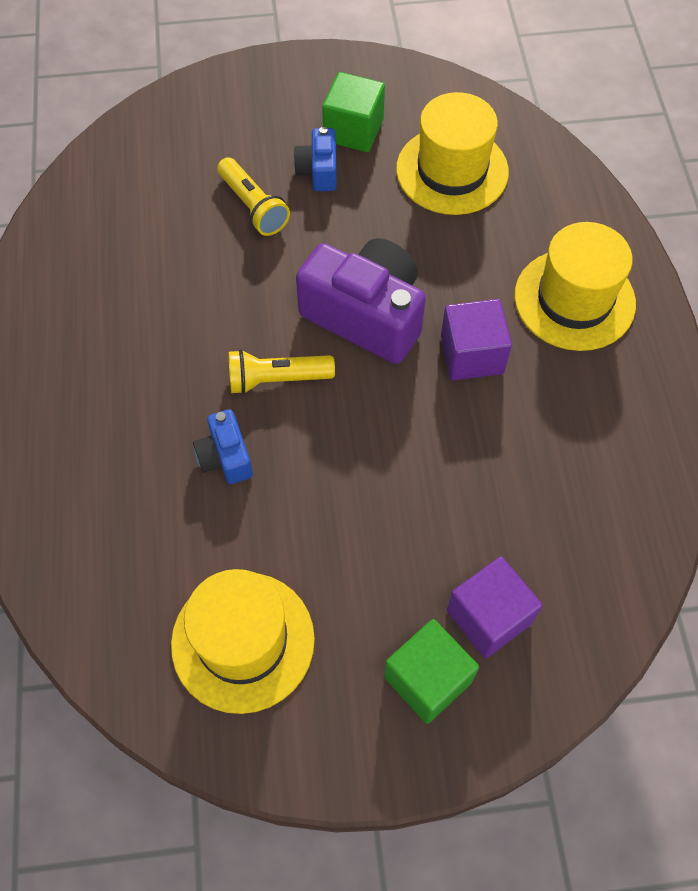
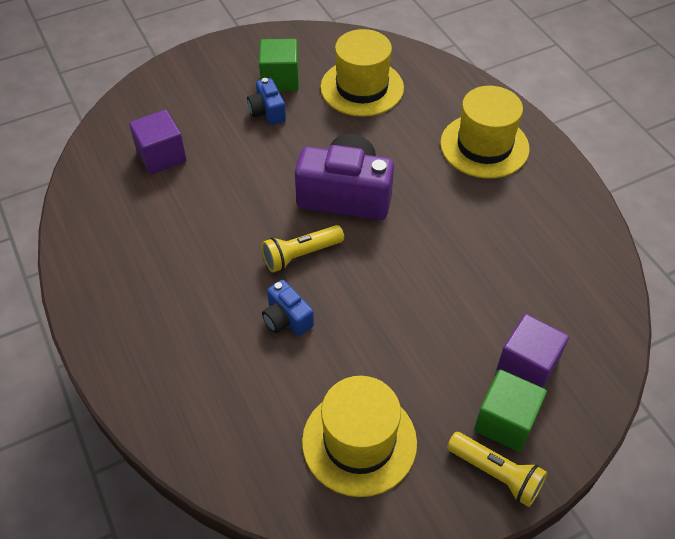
camera: 20 degrees left, 10 degrees down
(253, 206) = (230, 146): yellow flashlight -> yellow flashlight (496, 474)
(472, 354) = (432, 199): purple cube -> purple cube (161, 156)

